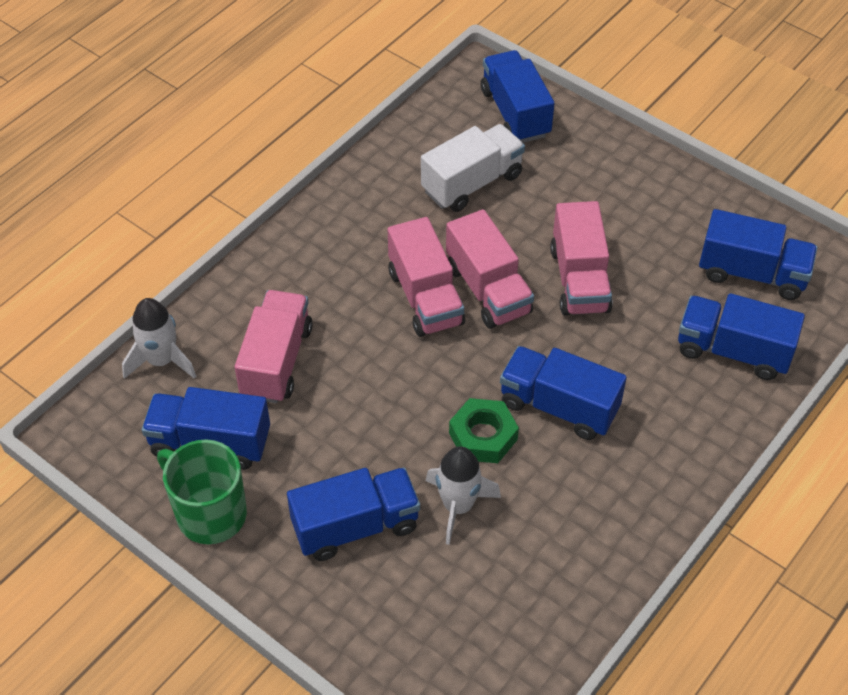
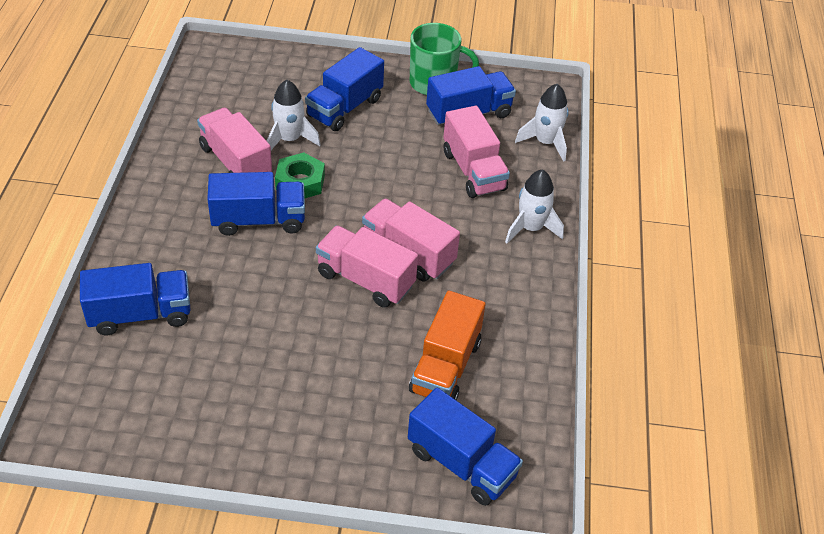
camera: 145 degrees right, 5 degrees down
(279, 269) = (530, 228): none -> white rocket
(472, 183) = (445, 366): white truck -> orange truck
(579, 280) = (297, 319): pink truck -> pink truck (236, 162)
(752, 273) = (147, 391): blue truck -> none

